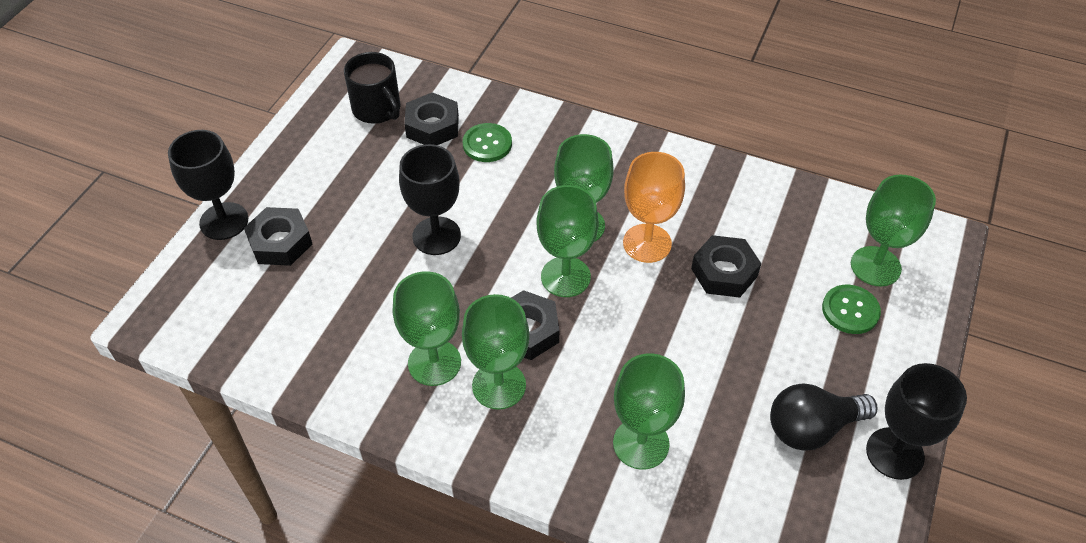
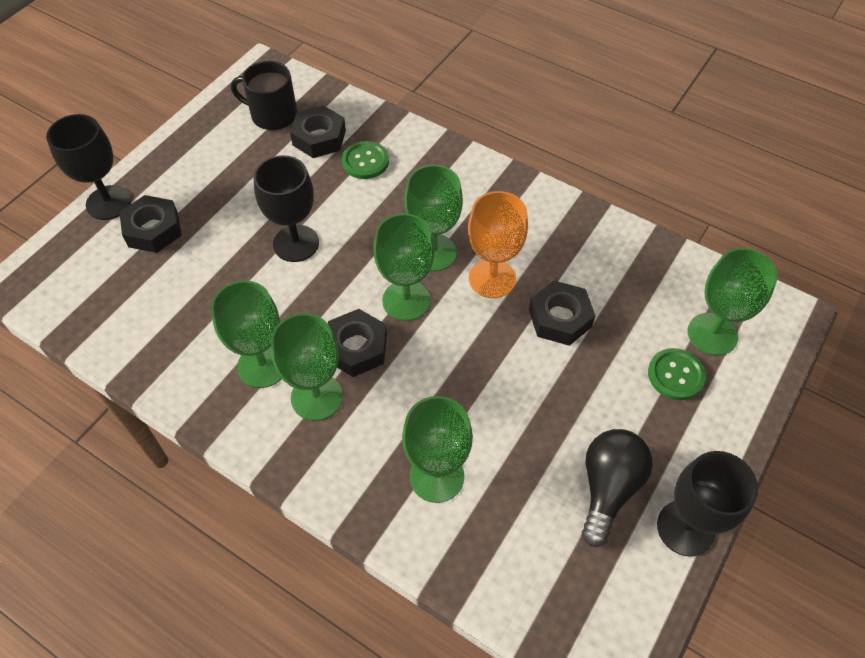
camera: 10 degrees right, 5 degrees up
(377, 109) = (273, 115): black mug -> black mug turned 135 degrees clockwise
(812, 428) = (608, 488): black light bulb -> black light bulb turned 120 degrees clockwise

